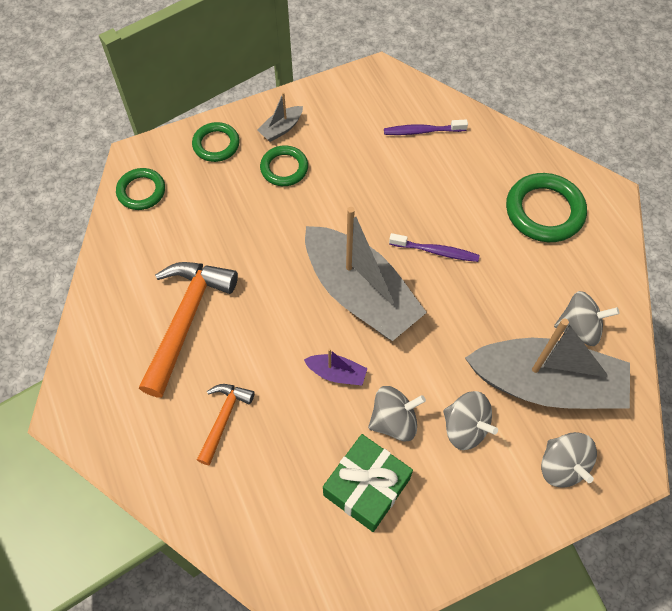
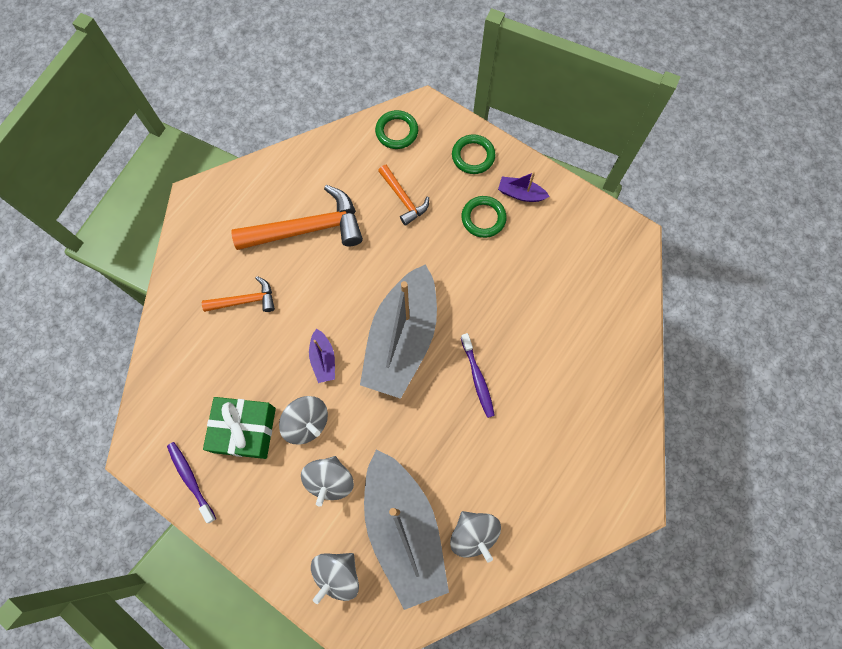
camera: 60 degrees right, 10 degrees up
(217, 221) = (403, 199): none -> orange hammer
(281, 128) = (520, 194): grey boat -> purple boat
(422, 131) = (594, 305): purple toothbrush -> purple toothbrush (191, 479)
(544, 211) = (576, 451): green ring -> none

